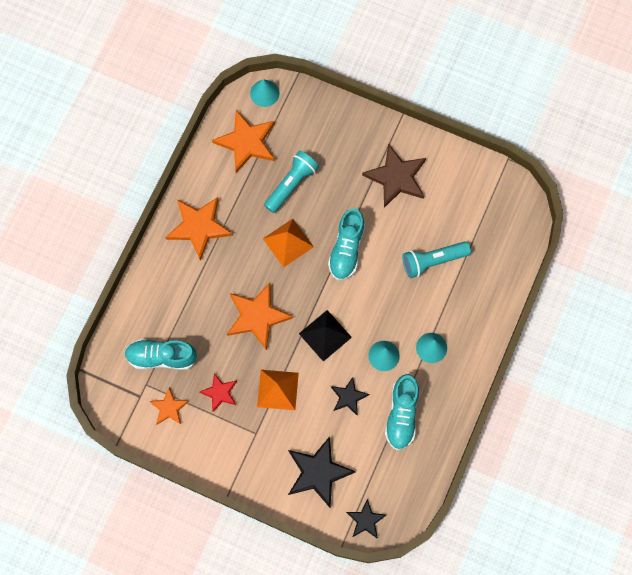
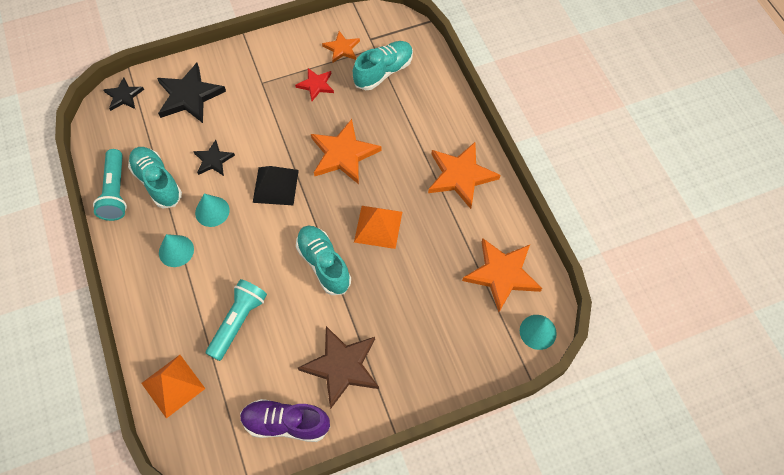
camera: 135 degrees right, 10 degrees down
(278, 389) = (274, 121): orange pyramid -> orange pyramid (173, 385)
(291, 184) = (426, 274): turquoise flashlight -> turquoise flashlight (115, 192)
(457, 175) = (286, 423): none -> purple shoe

